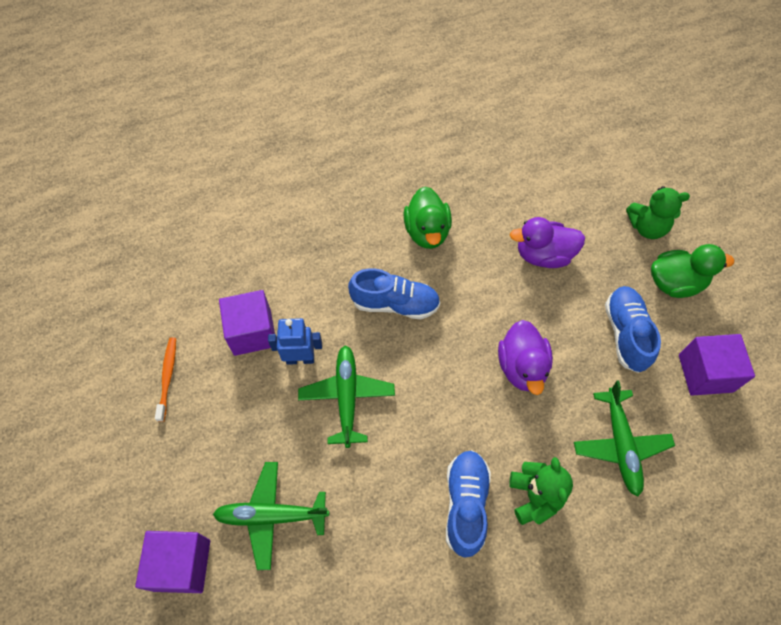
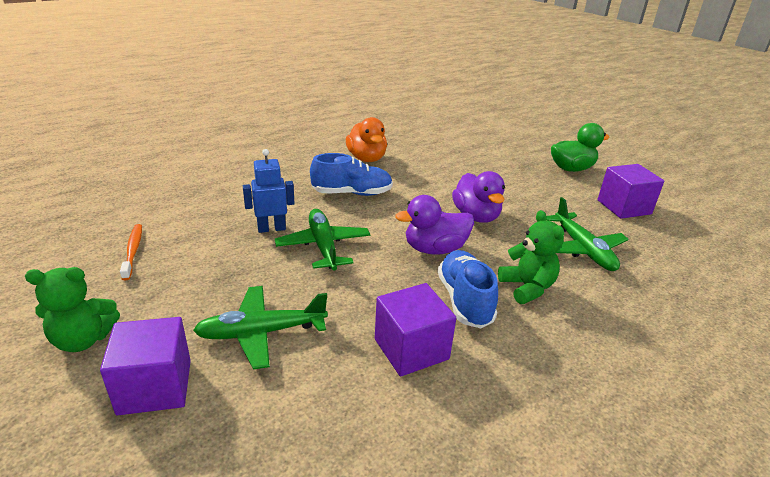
camera: 15 degrees left, 30 degrees down
(252, 332) = (221, 218): purple cube -> purple cube (411, 349)
(427, 232) = (366, 158): green duck -> orange duck
(543, 255) = (465, 163): purple duck -> purple duck (434, 249)
(625, 334) = (550, 193): blue shoe -> none
(647, 227) = (535, 147): green teddy bear -> green teddy bear (83, 339)

